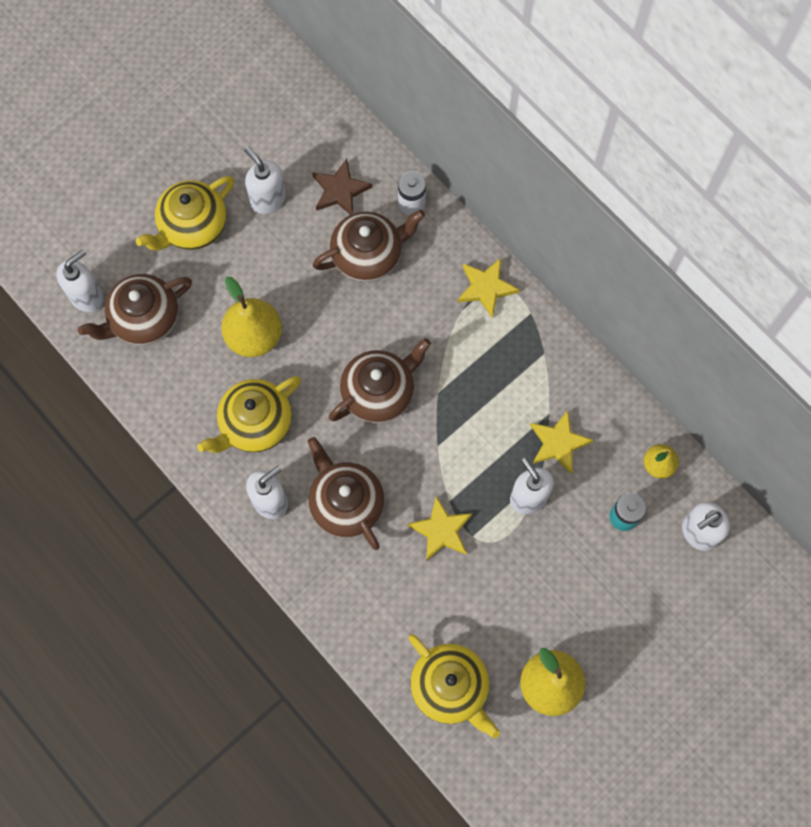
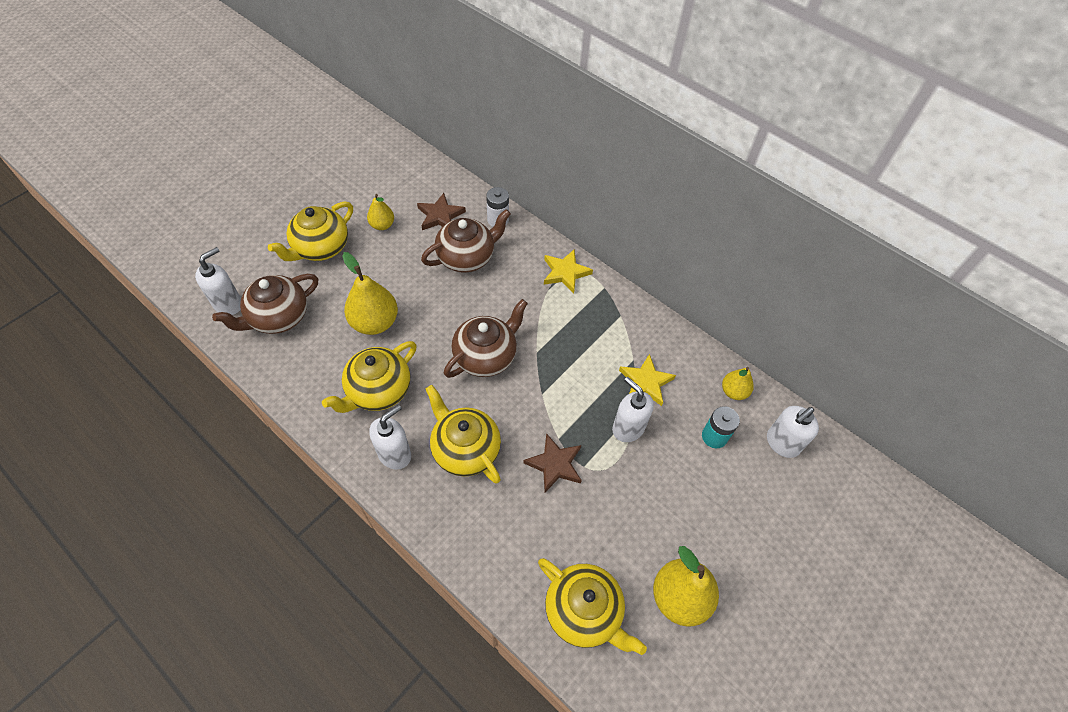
camera: 10 degrees left, 15 degrees down
(268, 199) = (382, 225): white soap dispenser -> yellow pear
(346, 503) = (465, 449): brown teapot -> yellow teapot
(441, 530) = (555, 464): yellow star -> brown star

